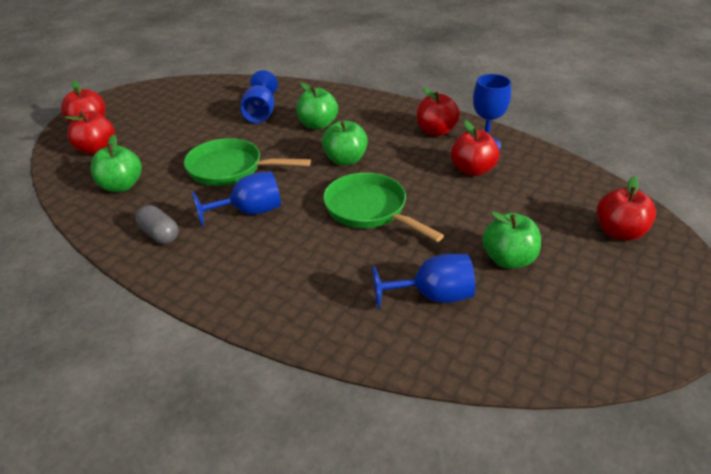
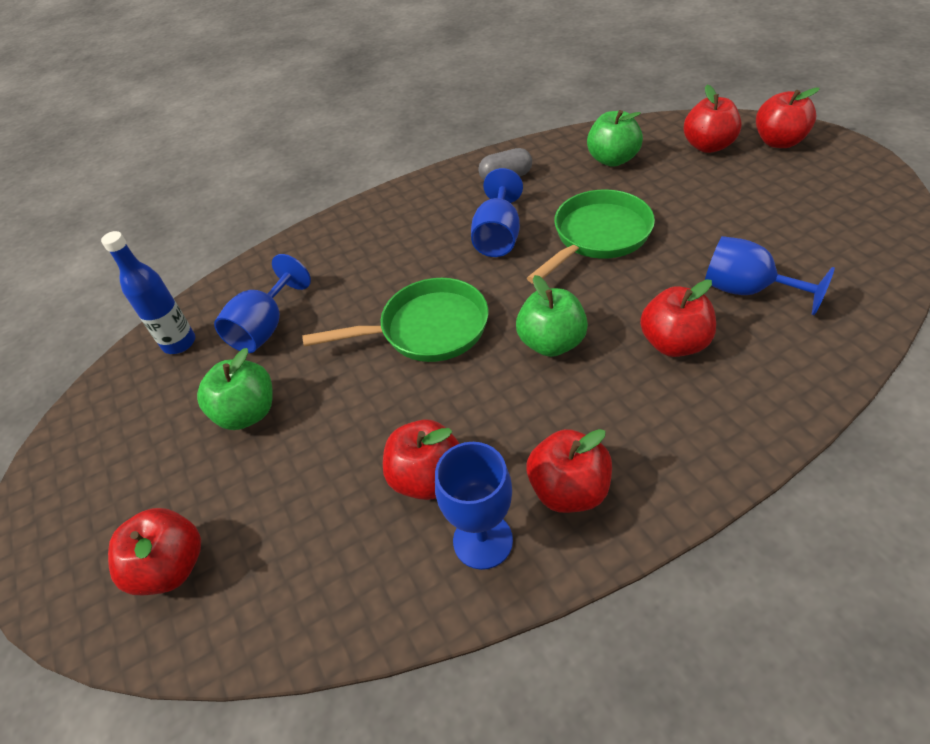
camera: 125 degrees right, 10 degrees up
(317, 125) = (674, 343): green apple -> red apple
(495, 346) = (179, 343): none -> blue bottle

